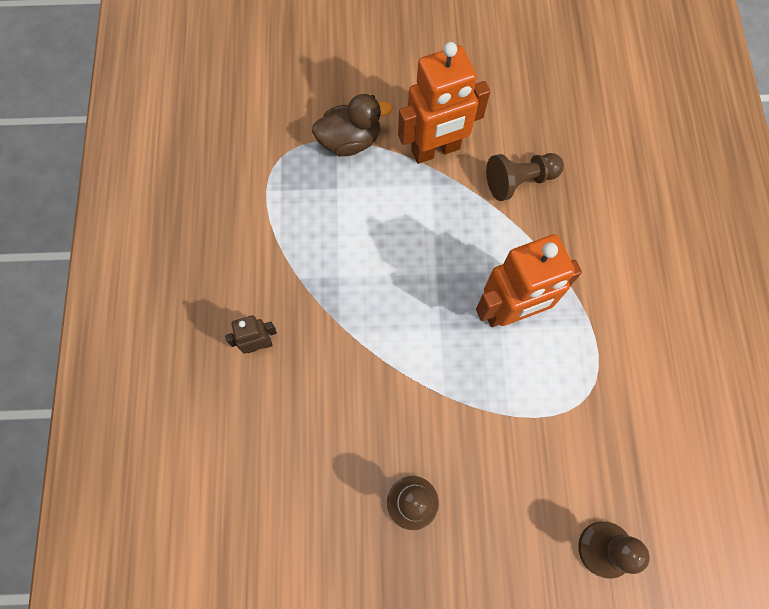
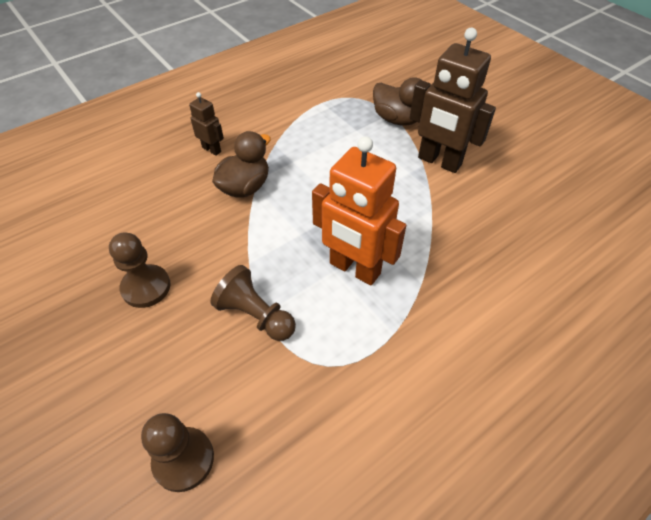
camera: 55 degrees right, 20 degrees down
(342, 343) = (245, 187): none -> brown duck
(435, 150) = (439, 162): orange robot -> brown robot
(519, 181) = (469, 219): brown pawn -> brown pawn (255, 315)

